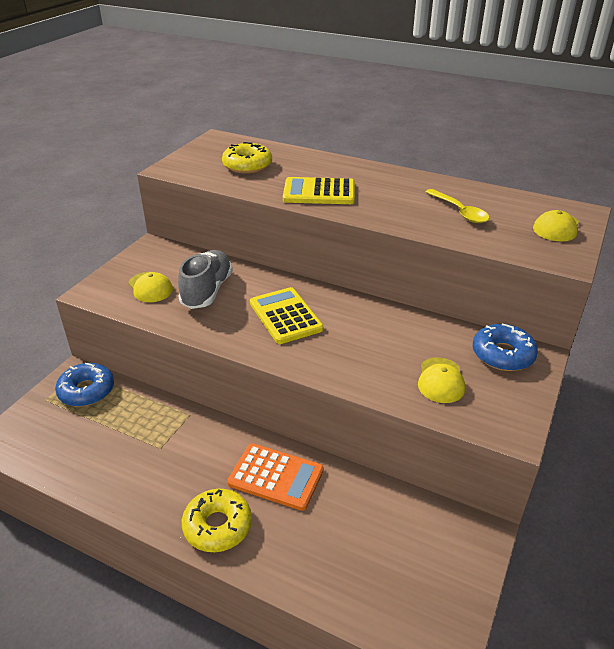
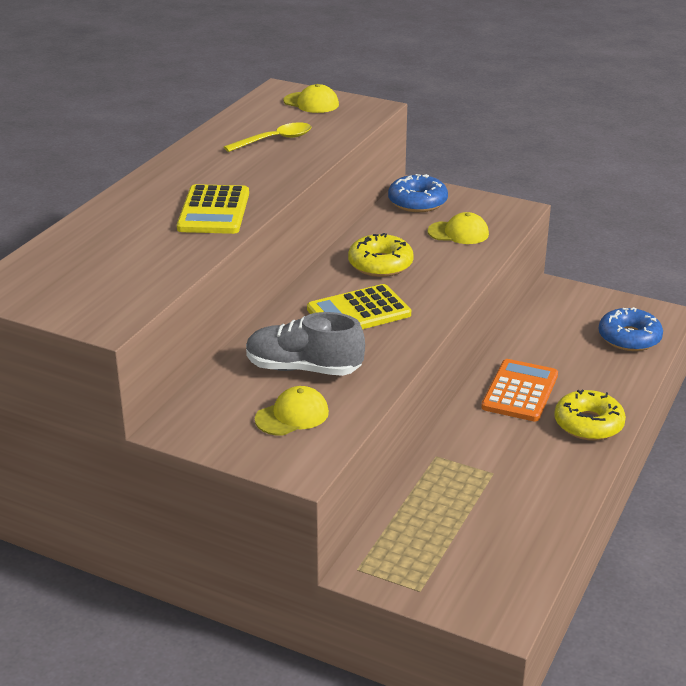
camera: 90 degrees left, 5 degrees down
(86, 391) = (400, 551): blue donut -> blue donut (629, 338)
(247, 165) = (115, 260): yellow donut -> yellow donut (380, 264)

